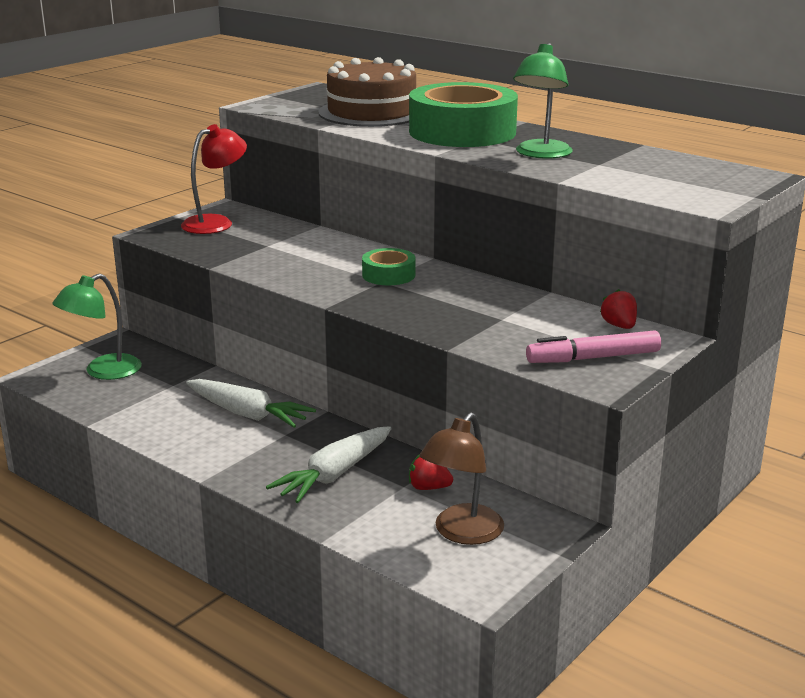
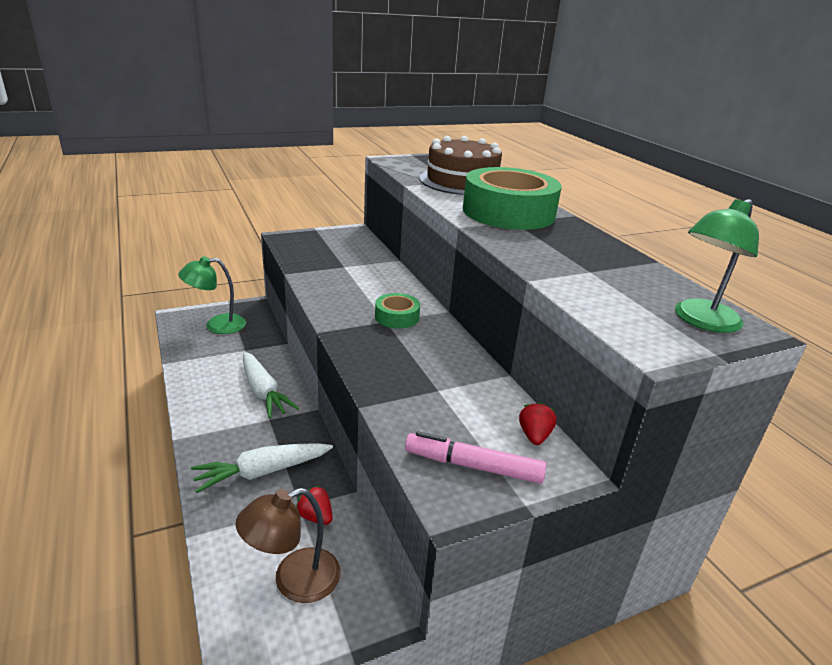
camera: 25 degrees right, 5 degrees up
(216, 222) = (333, 240): red lamp -> none
(541, 154) = (548, 248): green lamp -> green lamp (701, 321)

